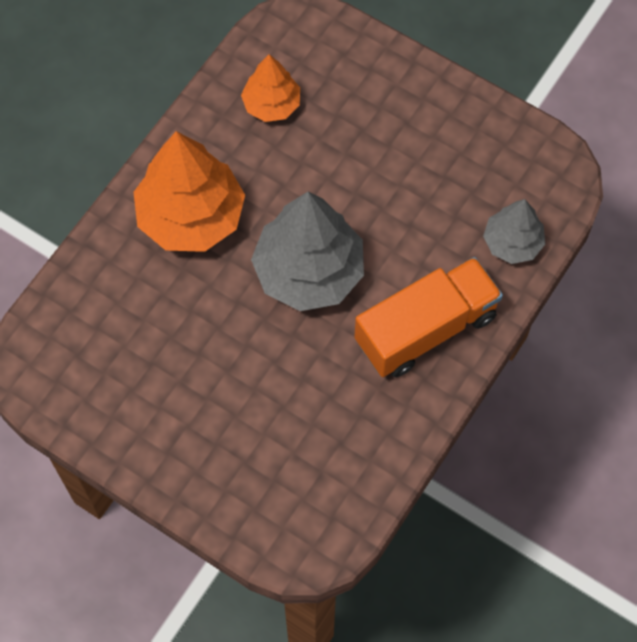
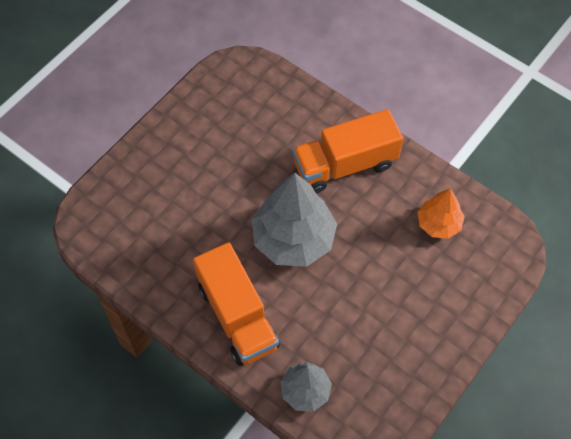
camera: 95 degrees right, 5 degrees down
(191, 216) = (345, 165): orange tree -> orange truck

